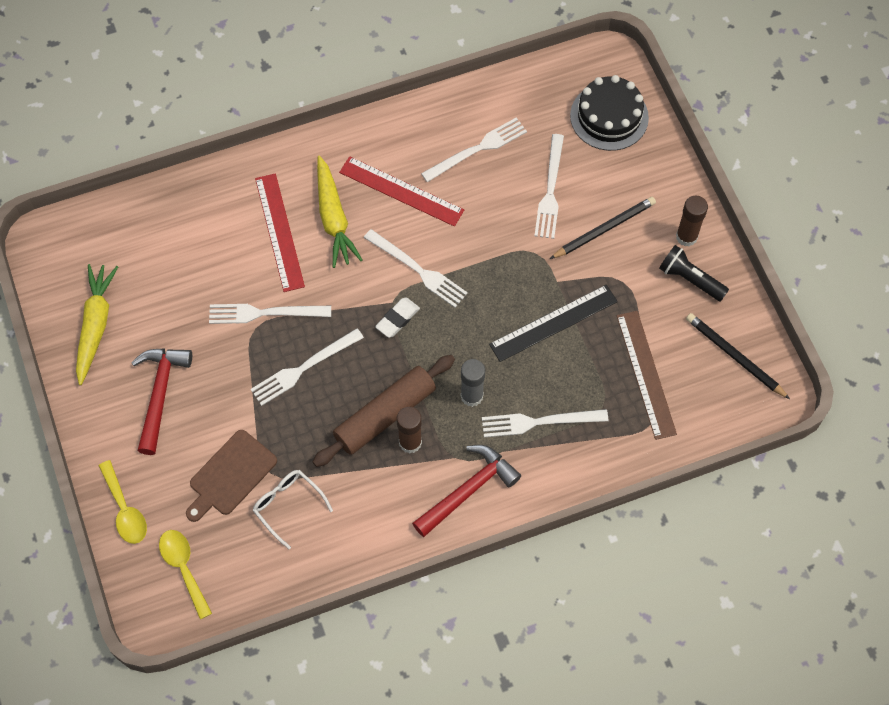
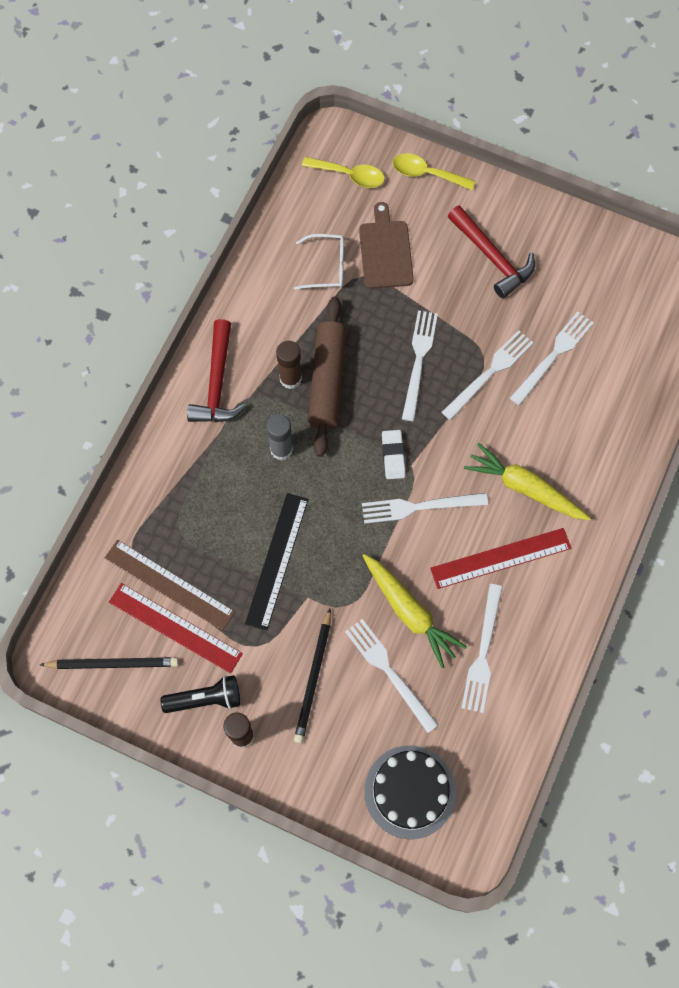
camera: 135 degrees right, 5 degrees up
(95, 325) = (590, 260): yellow carrot -> yellow carrot (410, 612)
(279, 232) = (550, 440): red ruler -> red ruler (175, 628)
(539, 422) = (214, 475): white fork -> white fork (553, 356)

